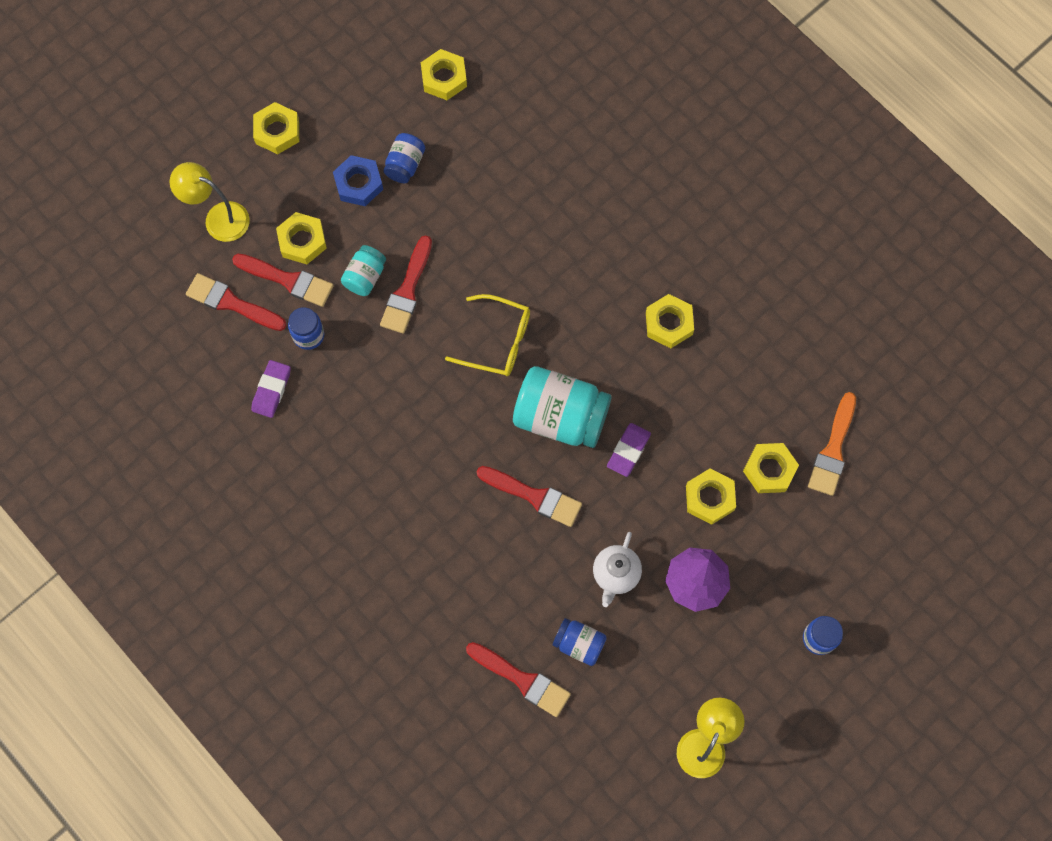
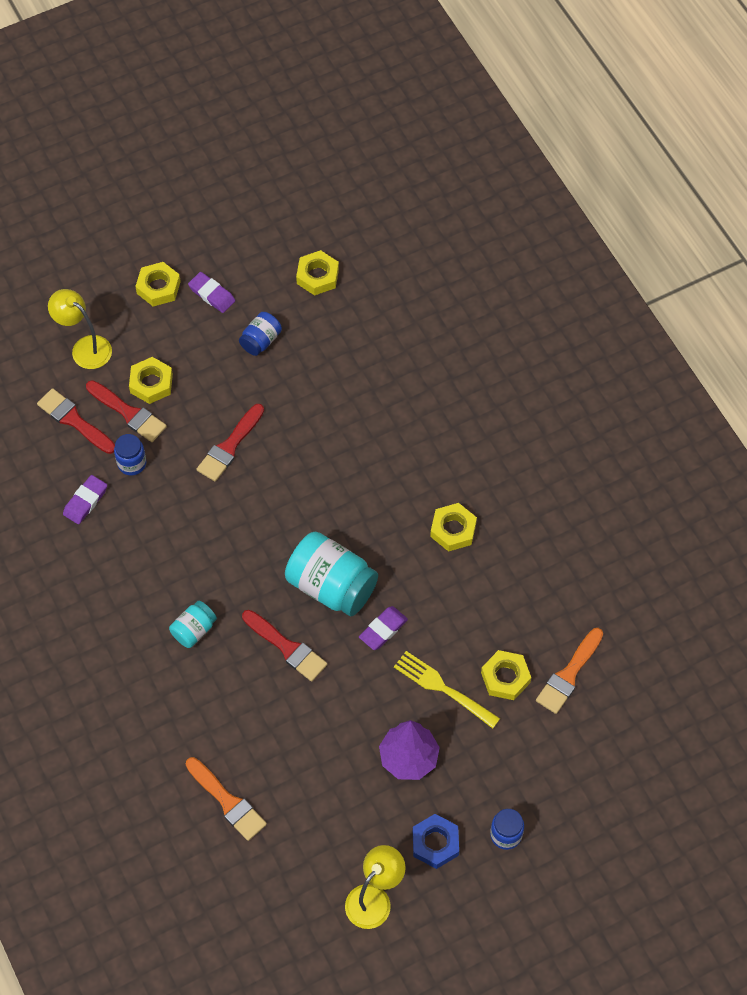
camera: 15 degrees right, 10 degrees down
(337, 125) = (212, 294): none -> purple eraser
(358, 183) = (215, 347): blue nut -> blue nut (435, 843)
(365, 277) = (196, 426): turquoise jar -> turquoise jar (194, 630)
(498, 341) = (296, 508): yellow glasses -> none
(522, 680) = (227, 802): red brush -> orange brush
(579, 644) = (288, 784): blue jar -> none
(615, 574) = (339, 732): white teapot -> none
(709, 498) = (443, 688): yellow nut -> yellow fork

